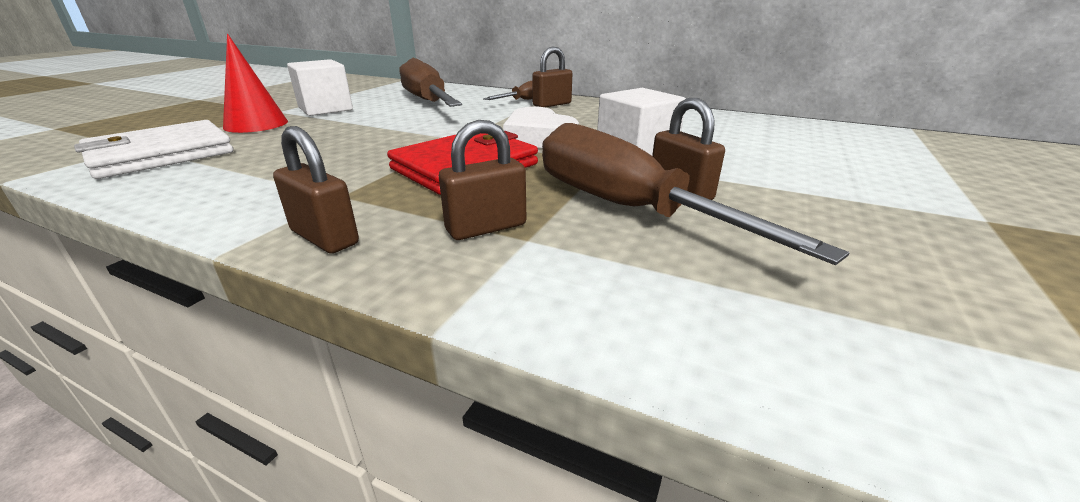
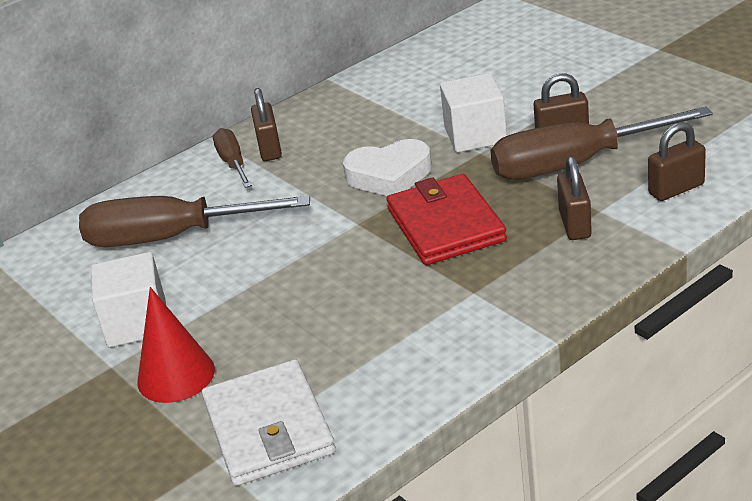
camera: 60 degrees left, 5 degrees up
(324, 237) = (553, 294): brown padlock -> brown padlock (676, 189)

